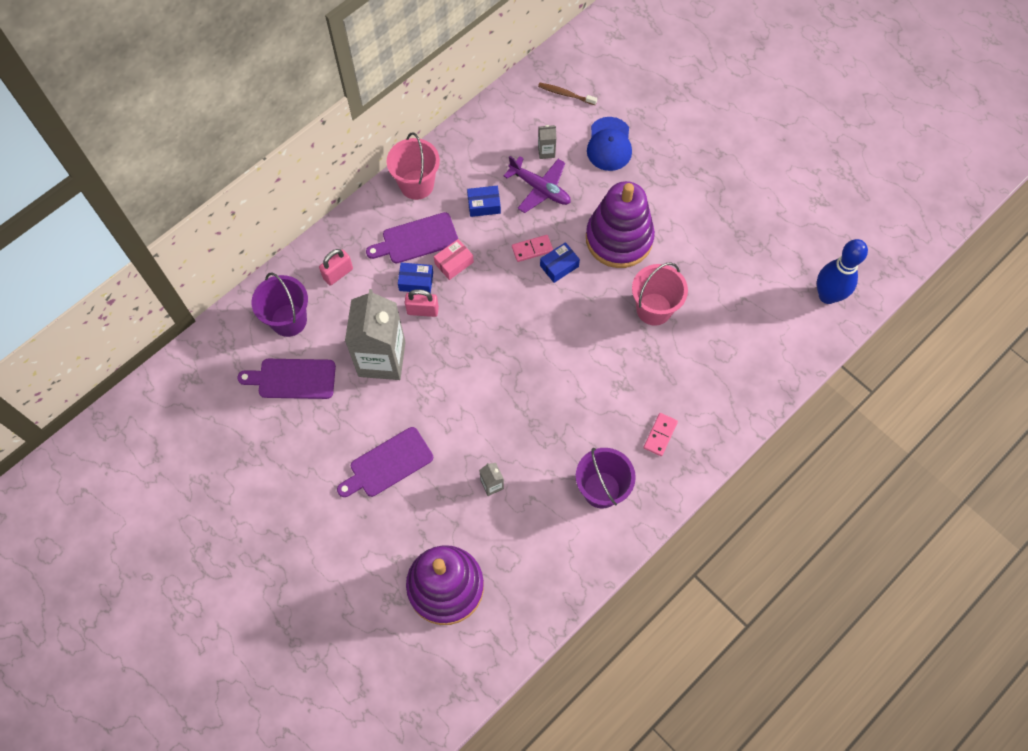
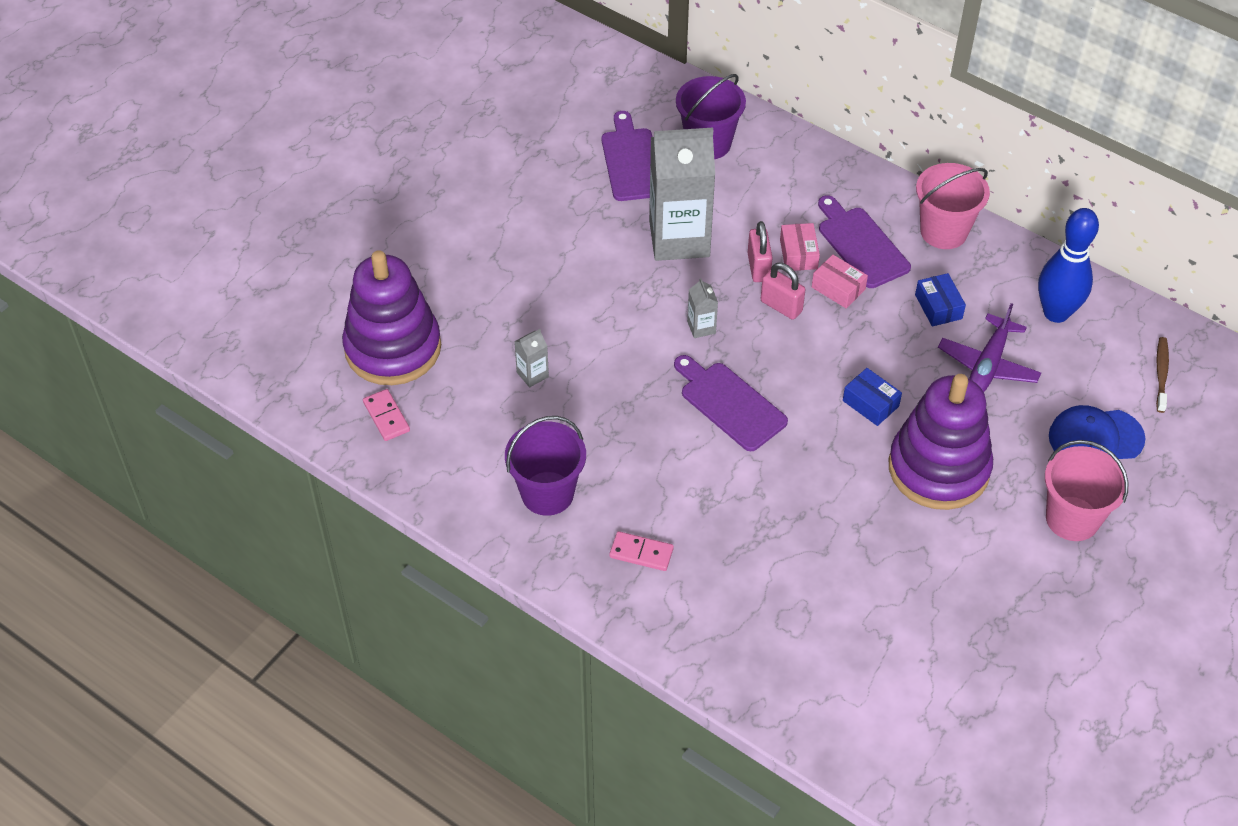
camera: 80 degrees right, 15 degrees down
(338, 273) = (786, 177): pink padlock -> pink padlock (781, 306)
(388, 464) = (540, 268): purple cutting board -> purple cutting board (730, 403)
(416, 281) = (798, 254): blue box -> pink box
(532, 249) = (887, 369): pink domino -> pink domino (386, 417)
(546, 151) = (1052, 364): grey carton -> grey carton (701, 327)
(654, 309) = (836, 524): pink bucket -> pink bucket (1072, 518)
(827, 295) = (930, 757): blue bowling pin -> blue bowling pin (1056, 313)

